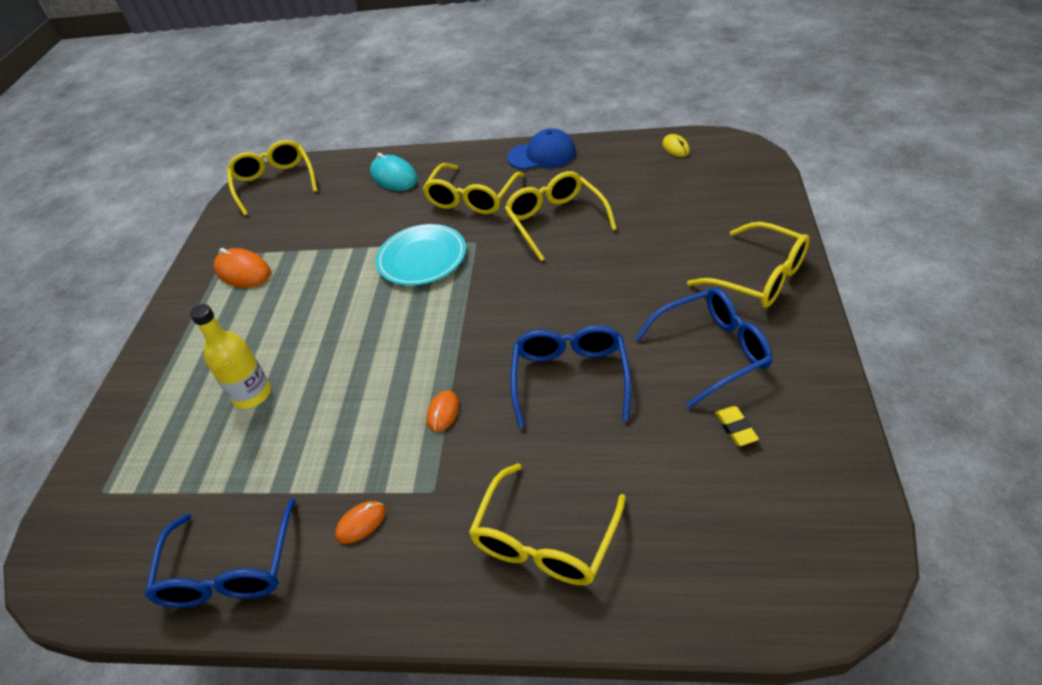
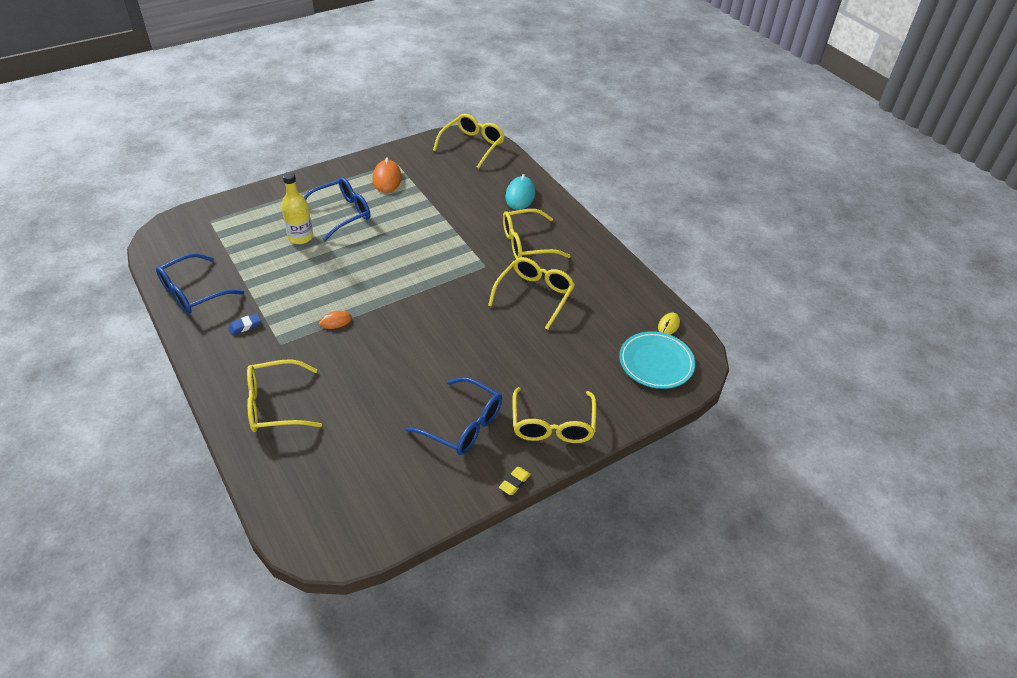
camera: 45 degrees right, 0 degrees up
(361, 523) = (245, 326): orange mouse -> blue eraser
(422, 258) = (452, 249): turquoise plate -> turquoise plate (656, 363)
(542, 155) = (601, 256): blue cap -> none
(570, 377) = (397, 365): blue glasses -> blue glasses (342, 213)
(736, 428) = (404, 460): yellow eraser -> yellow eraser (514, 482)

